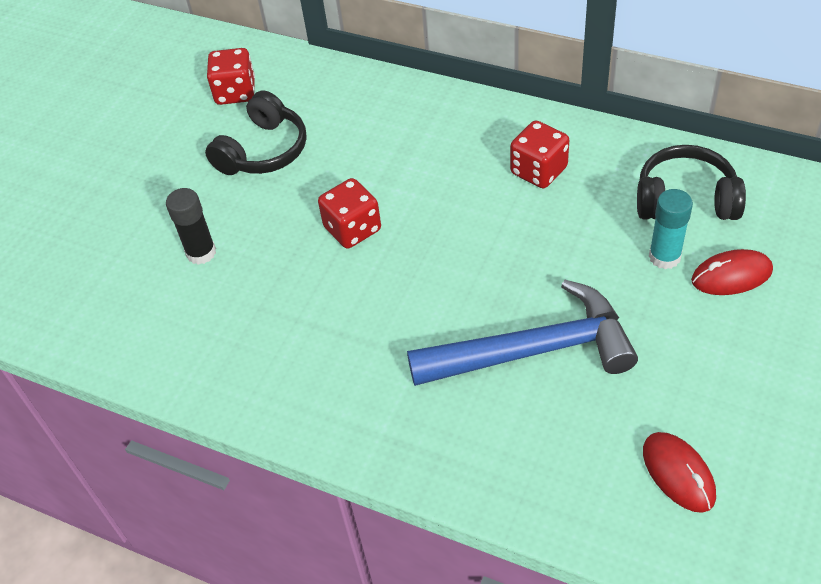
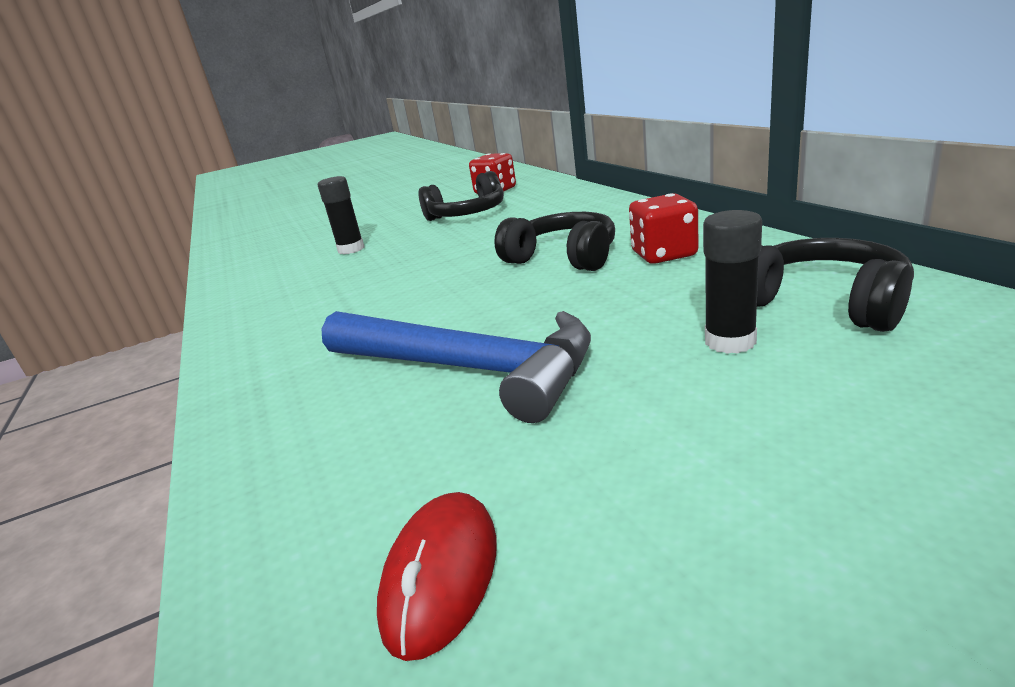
camera: 40 degrees right, 25 degrees down
(352, 229) = (456, 257): red dice -> none
(459, 199) = (563, 258): none -> black headphones
(664, 257) = (730, 341): turquoise glue stick -> black glue stick
(731, 276) = (816, 385): red mouse -> none

